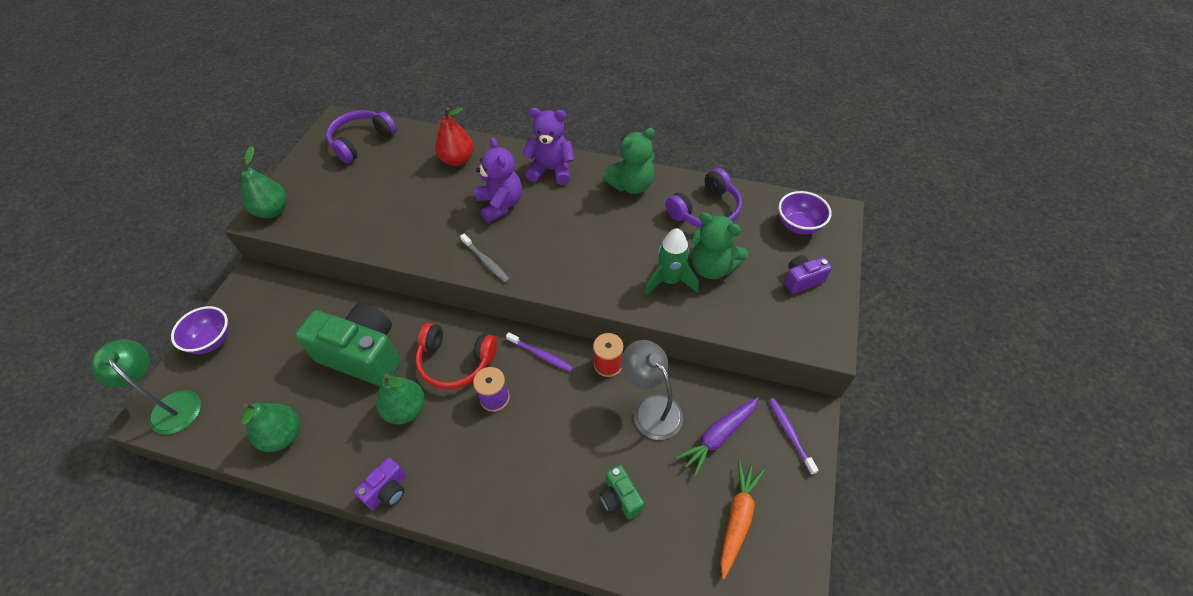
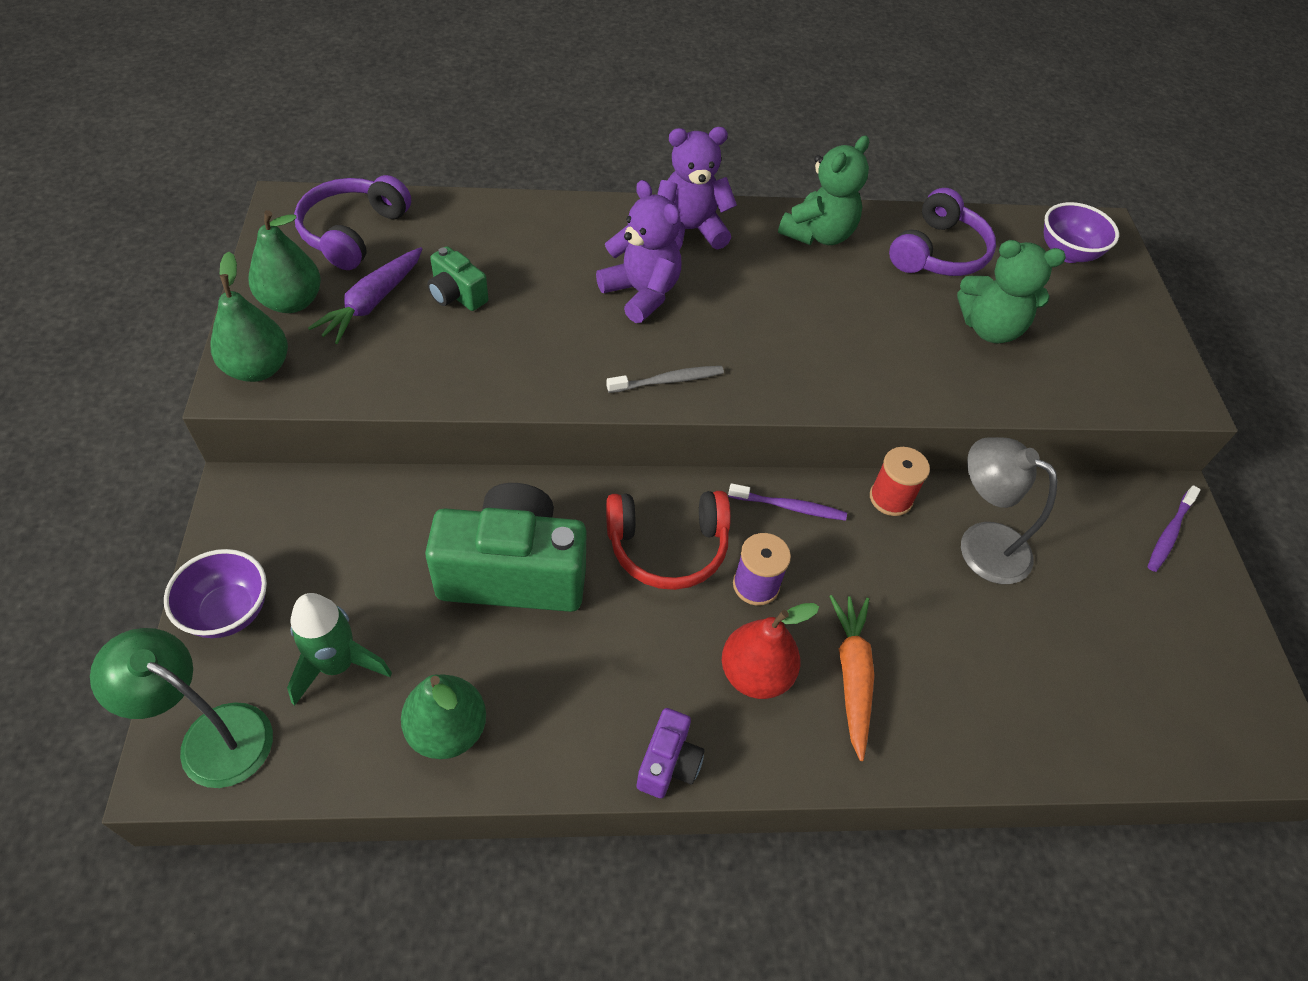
camera: 25 degrees left, 0 degrees up
(406, 410) = (629, 636): green pear -> green pear (292, 302)
(457, 160) = (533, 237): red pear -> red pear (755, 674)
(486, 261) = (667, 381): grey toothbrush -> grey toothbrush turned 45 degrees counterclockwise
(620, 498) = (1005, 676): green camera -> green camera (457, 295)
(670, 281) = (945, 357): green rocket -> green rocket (337, 665)
(718, 436) = (1085, 559): purple carrot -> purple carrot (372, 302)
(737, 518) = (1165, 658): orange carrot -> orange carrot (852, 676)
(790, 434) = (1169, 533): purple toothbrush -> purple toothbrush turned 105 degrees counterclockwise
(802, 280) = (1110, 323): purple camera -> none

